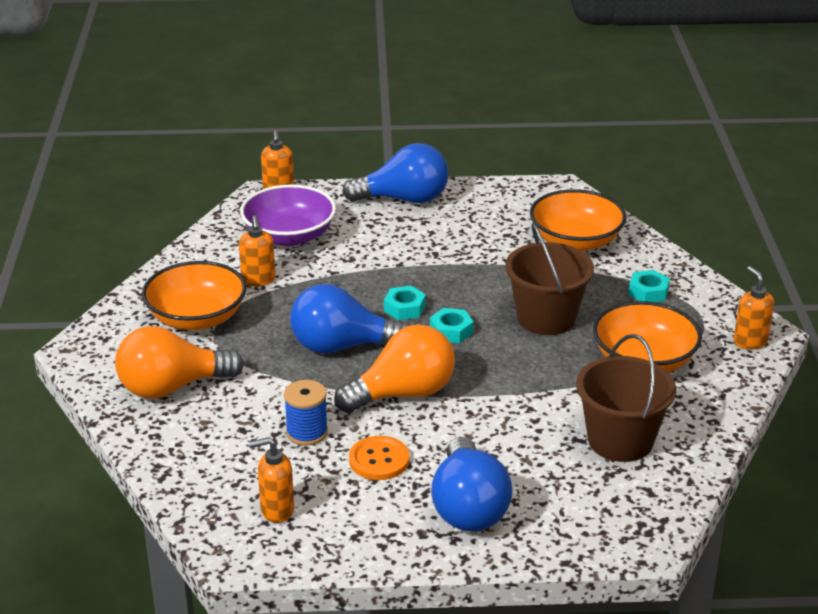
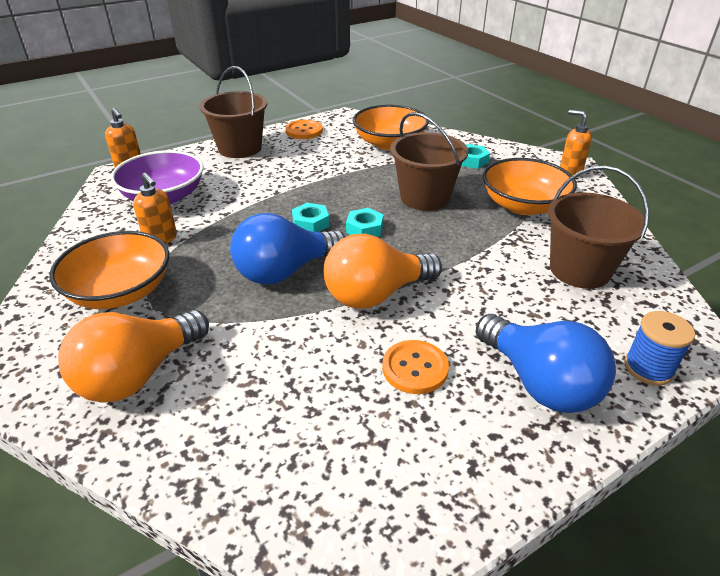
camera: 30 degrees left, 5 degrees up
(276, 510) = (365, 478): orange soap dispenser -> none
(307, 432) = (321, 368): blue spool -> blue spool (648, 368)
(403, 394) = (376, 294): orange light bulb -> orange light bulb turned 150 degrees counterclockwise
(404, 199) = (240, 148): blue light bulb -> brown bucket
(493, 196) = (304, 131): none -> orange button

